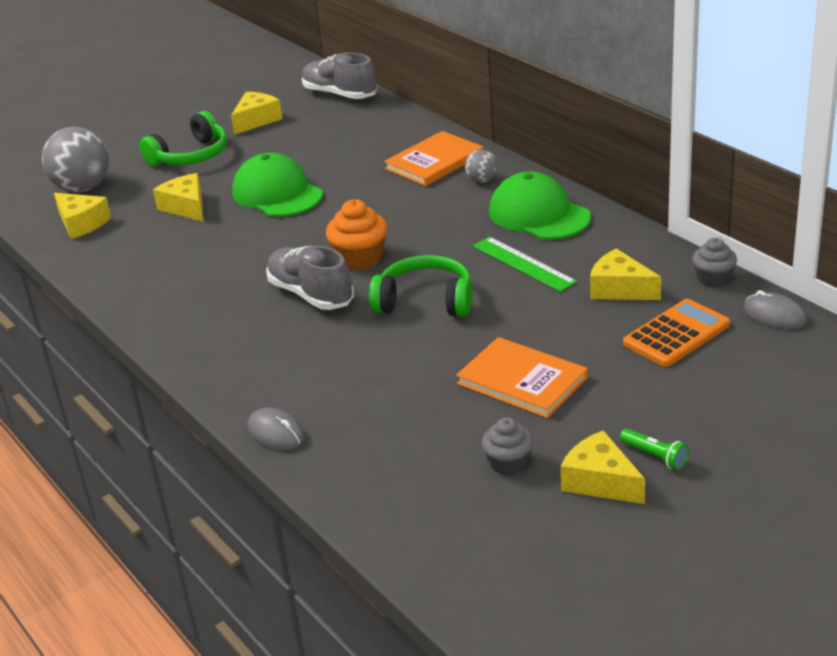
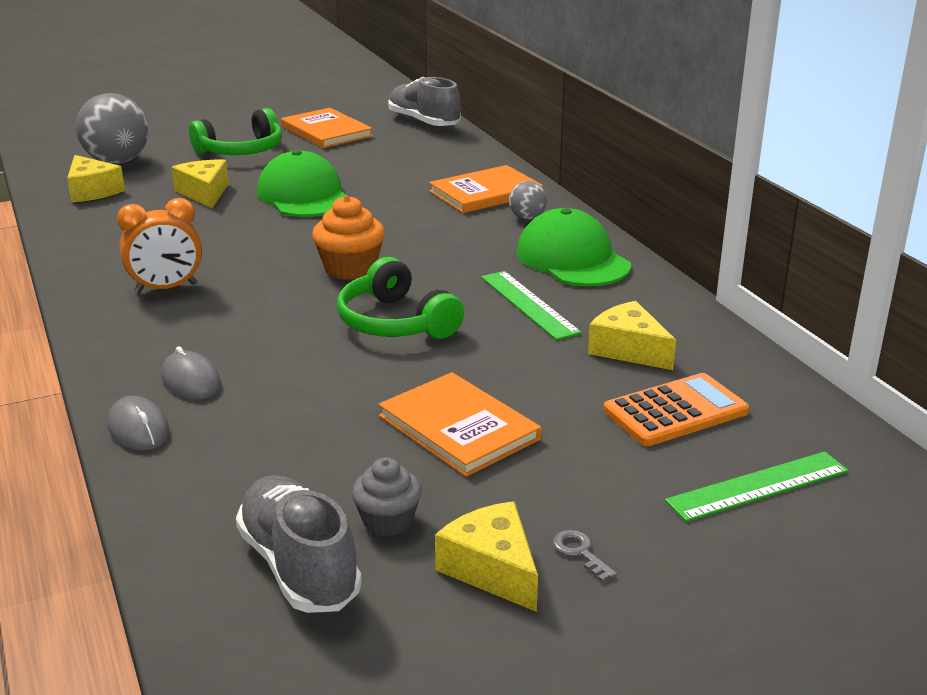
camera: 10 degrees right, 5 degrees down
(215, 307) = (166, 288): none -> orange clock
(256, 120) = (326, 131): yellow cheese -> orange book
(311, 294) = (275, 294): grey shoe -> grey shoe (299, 566)
(425, 301) = (395, 322): green headphones -> green headphones turned 150 degrees counterclockwise
(655, 456) = (579, 552): green flashlight -> grey key
(713, 279) = (749, 359): grey cupcake -> none
(758, 381) = (758, 486): none -> green ruler
(774, 315) = (811, 413): grey mouse -> grey mouse (191, 380)

